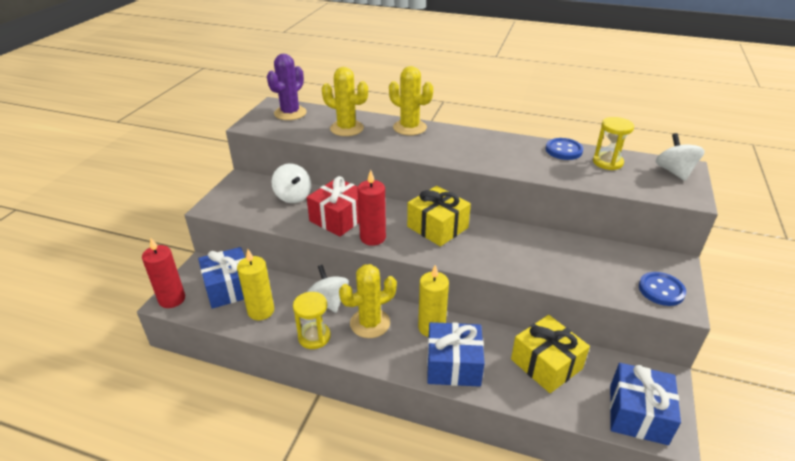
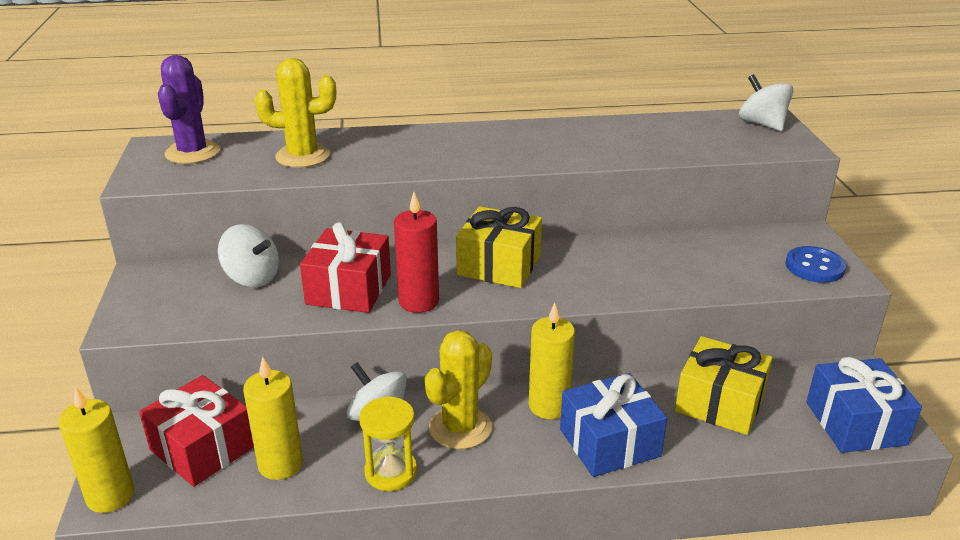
camera: 25 degrees left, 5 degrees down
(172, 299) = (110, 496): red candle -> yellow candle
(229, 288) = (202, 448): blue gift -> red gift
(409, 127) = (396, 137): yellow cactus -> none
(563, 150) = (620, 126): blue button -> none
(607, 162) = (682, 129): yellow hourglass -> none

